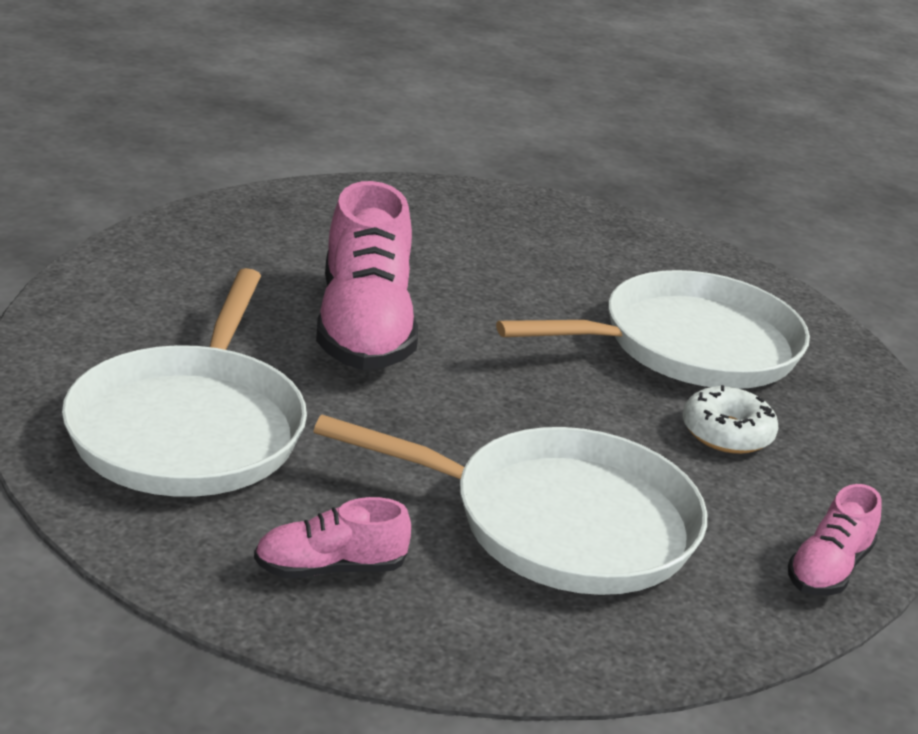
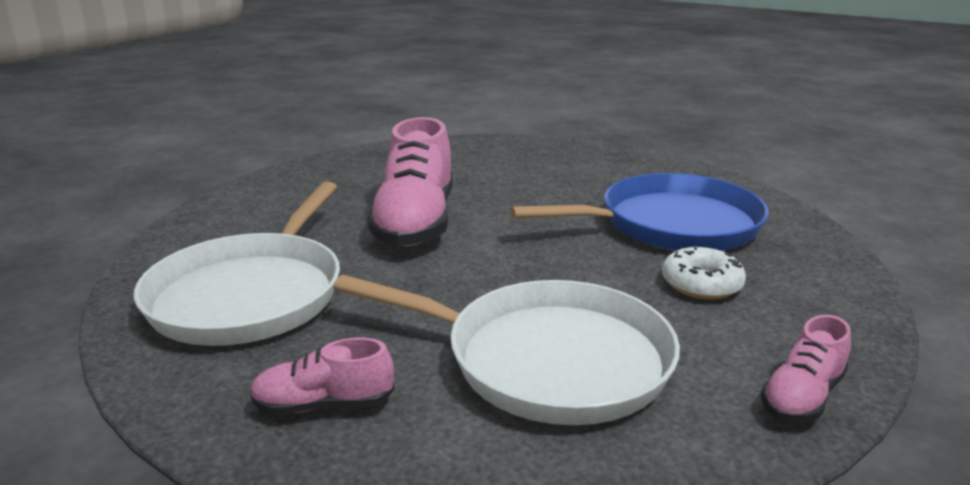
camera: 10 degrees right, 5 degrees down
(689, 346) = (671, 225): white pan -> blue pan

